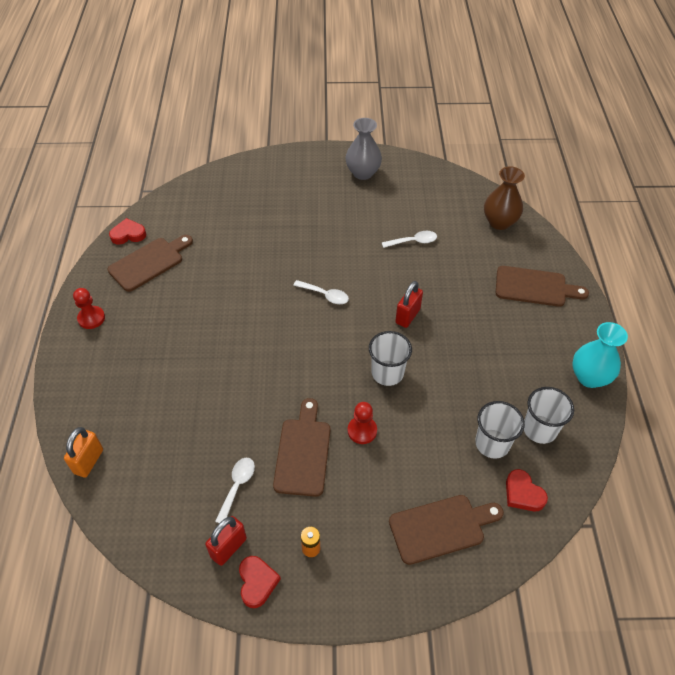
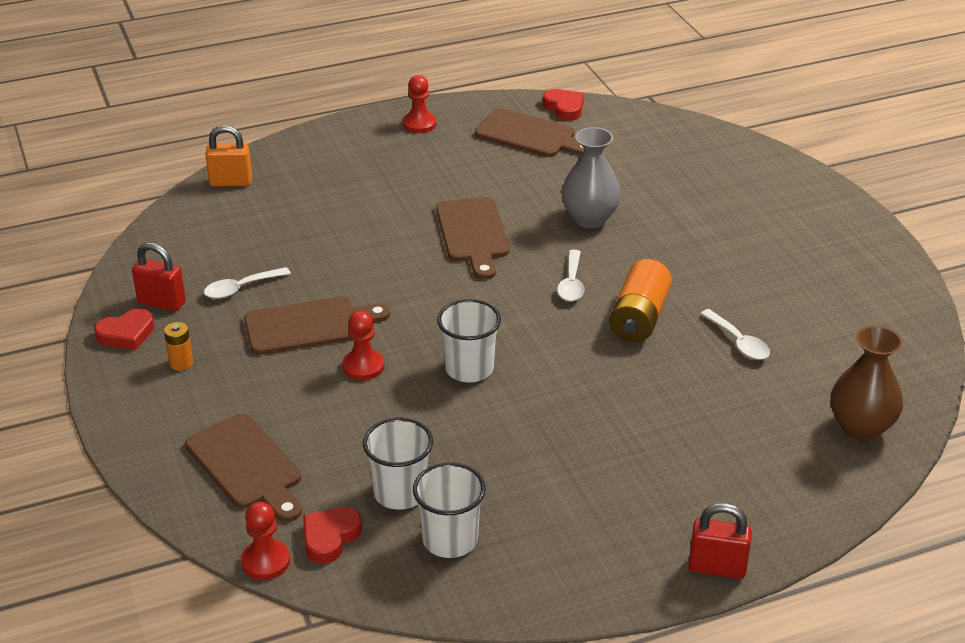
camera: 70 degrees right, 15 degrees down
(237, 486) = (241, 288): white spoon -> white spoon turned 150 degrees clockwise
(363, 173) = (847, 261): grey vase -> grey vase (589, 218)
(373, 275) = (639, 318): none -> orange battery
(407, 316) = (583, 366): red padlock -> red padlock (717, 568)
(534, 287) = (738, 493): brown cutting board -> brown cutting board (473, 234)
(536, 537) = (266, 561): none -> red pawn
(589, 377) = (583, 585): turquoise vase -> none

